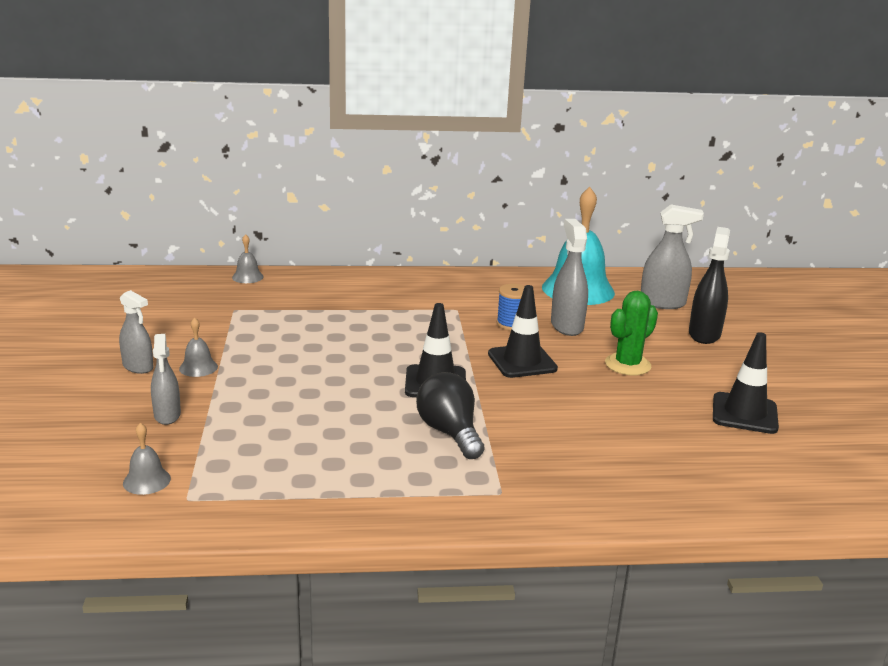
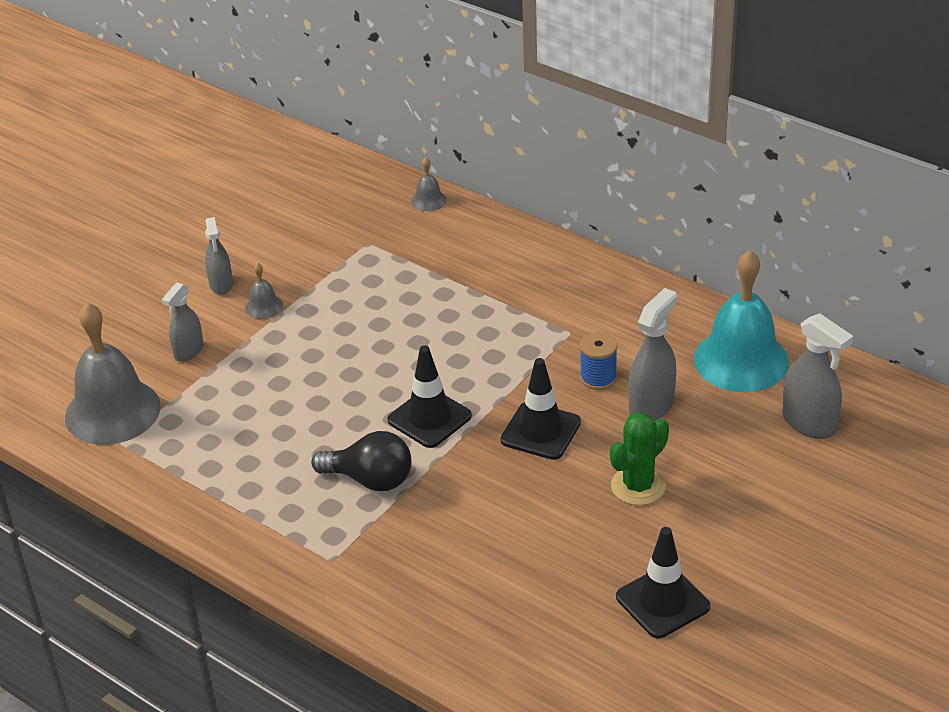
camera: 45 degrees right, 15 degrees up
(146, 480) = (112, 411): grey bell -> grey bell, size x2.36
(449, 432) = (370, 479): black light bulb -> black light bulb turned 90 degrees clockwise
(627, 365) = (638, 486): green cactus -> green cactus turned 45 degrees counterclockwise
(704, 334) = (786, 488): black spray bottle -> none

